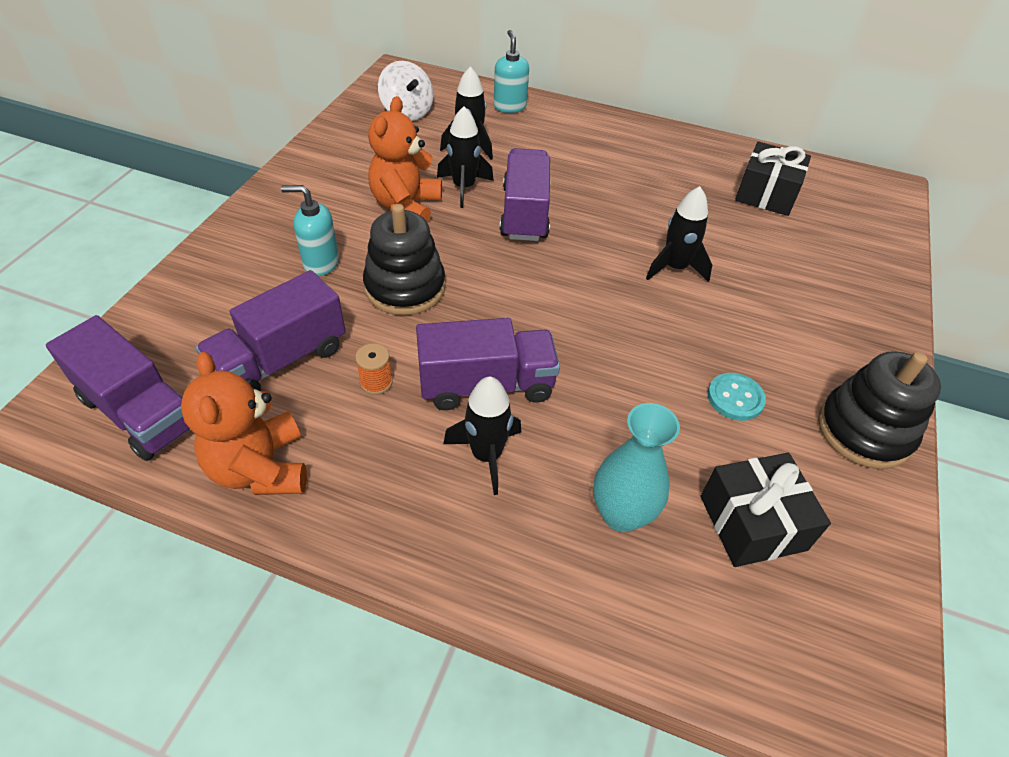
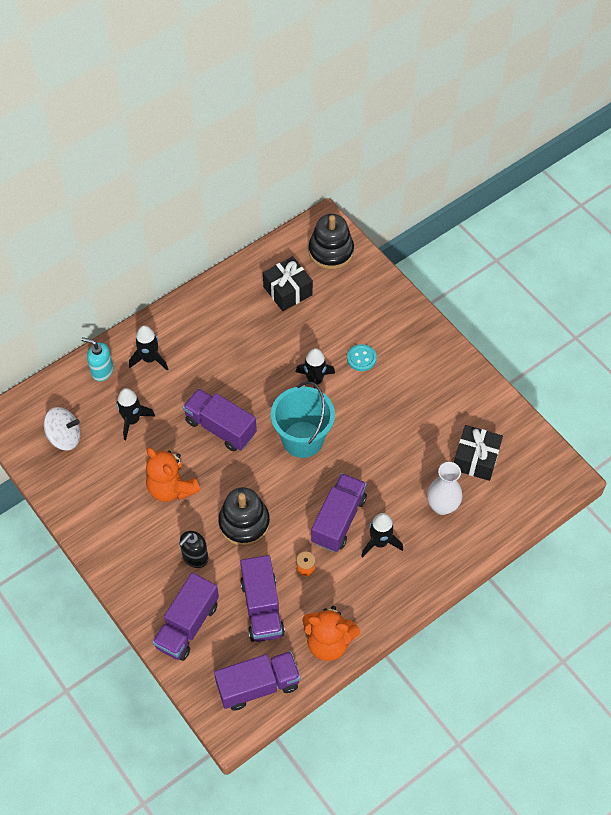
camera: 55 degrees left, 10 degrees up
(211, 296) = (187, 625): none -> purple truck
(321, 263) = (195, 557): turquoise soap dispenser -> black soap dispenser
(464, 188) = (174, 447): black rocket -> black rocket (150, 359)
(579, 292) = (302, 439): none -> turquoise bucket
(621, 514) = (442, 506): turquoise vase -> white vase
(735, 398) = (413, 417): turquoise button -> turquoise button (361, 358)
(864, 431) = (461, 379): black stacking toy -> black stacking toy (331, 251)

